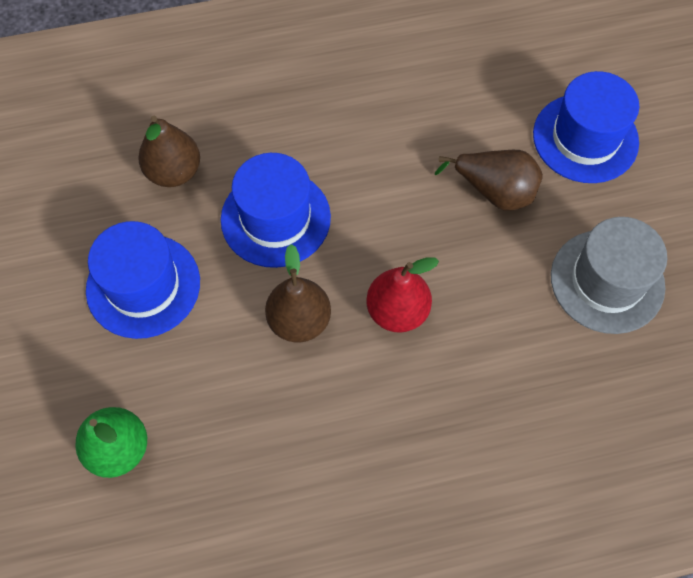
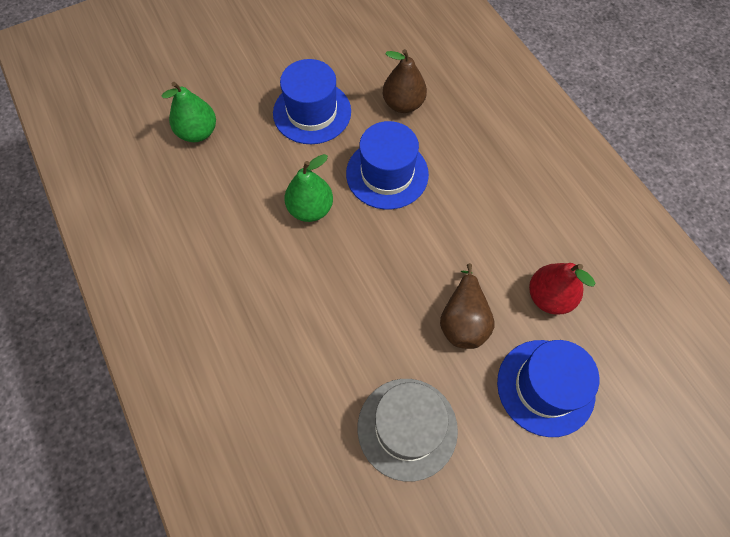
camera: 75 degrees right, 0 degrees up
(299, 321) = (310, 209): brown pear -> green pear
(397, 311) = (335, 271): red pear -> red pear (549, 297)

